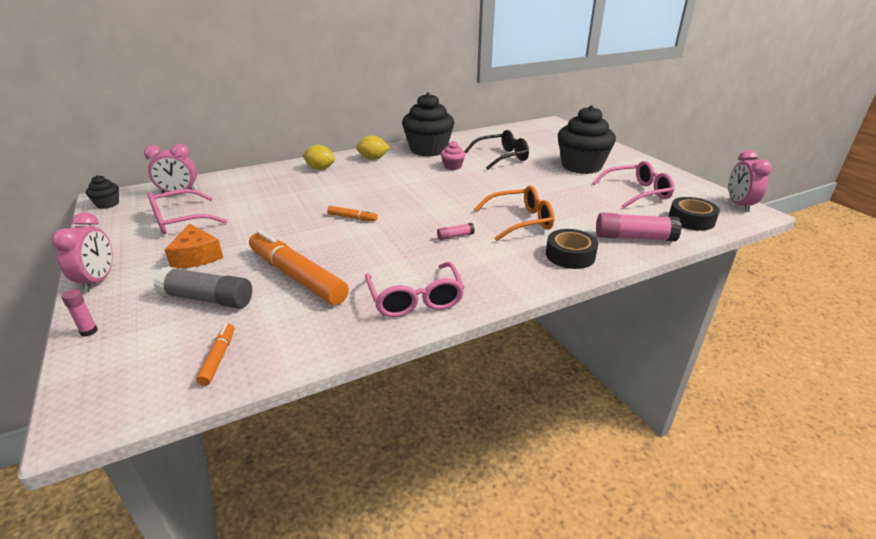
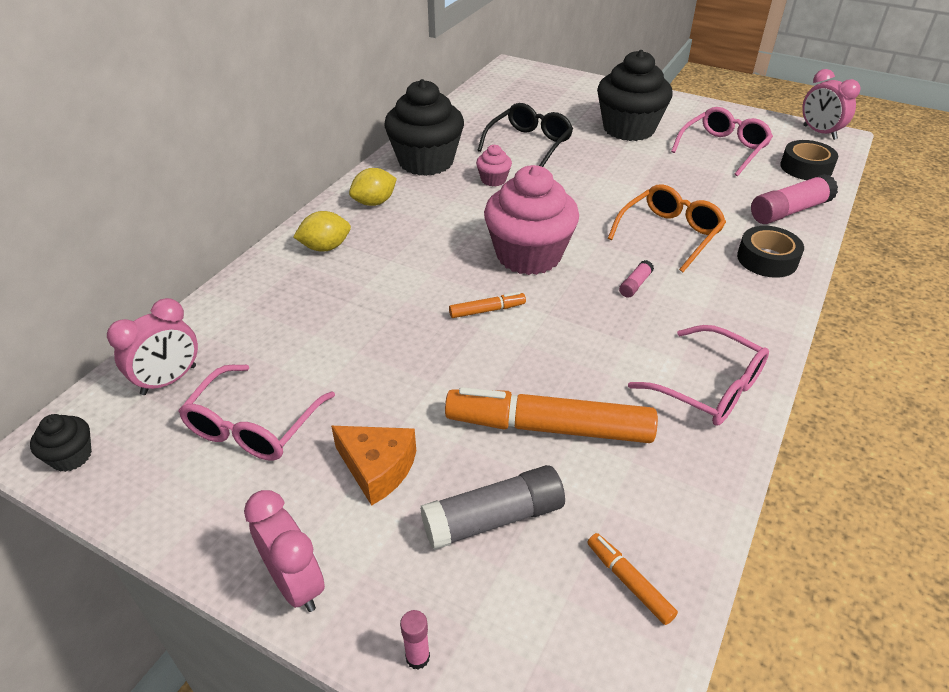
camera: 35 degrees left, 10 degrees up
(415, 203) = (528, 255): none -> pink cupcake

